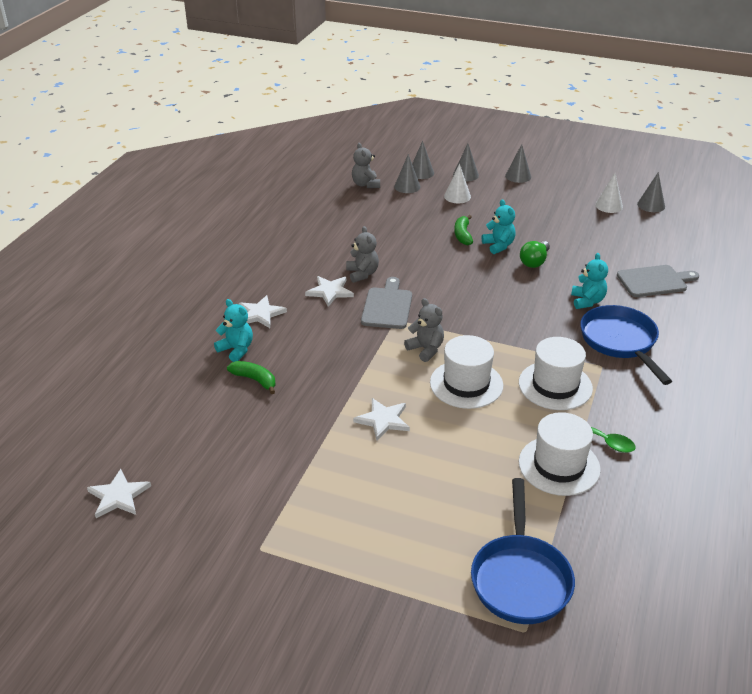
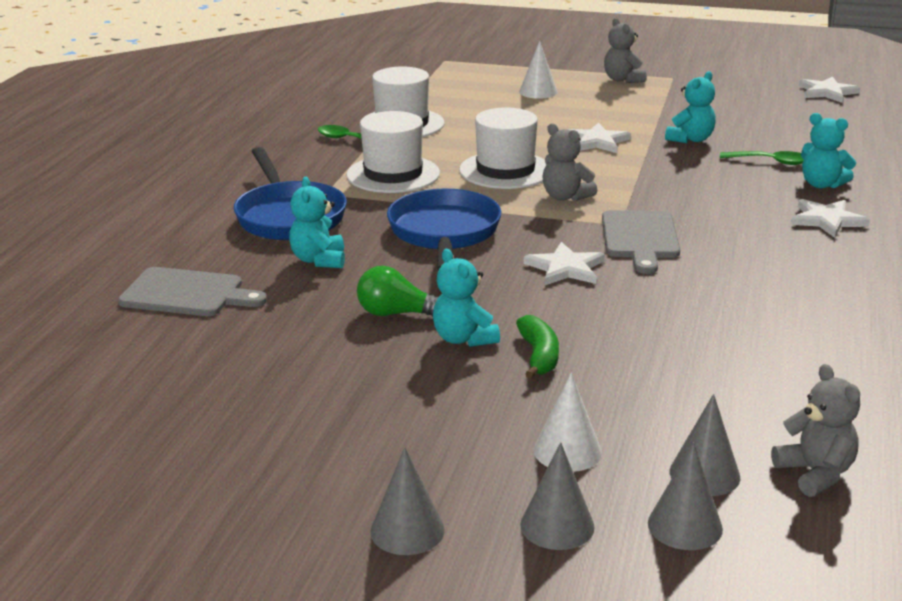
camera: 175 degrees right, 10 degrees down
(255, 380) = (770, 162): green banana -> green spoon
(301, 417) = (690, 139): none -> turquoise teddy bear
(330, 292) = (742, 251): white star -> white star (565, 268)
(362, 274) = (705, 278): grey teddy bear -> grey teddy bear (623, 79)
(520, 578) = (447, 76): blue pan -> blue pan (444, 233)
(534, 262) = (396, 313): green light bulb -> green light bulb turned 105 degrees counterclockwise
(609, 206) = (192, 447): white cone -> white cone (538, 92)
(651, 205) = (85, 455): grey cone -> none
(654, 281) = (187, 294): grey cutting board -> grey cutting board turned 150 degrees counterclockwise

